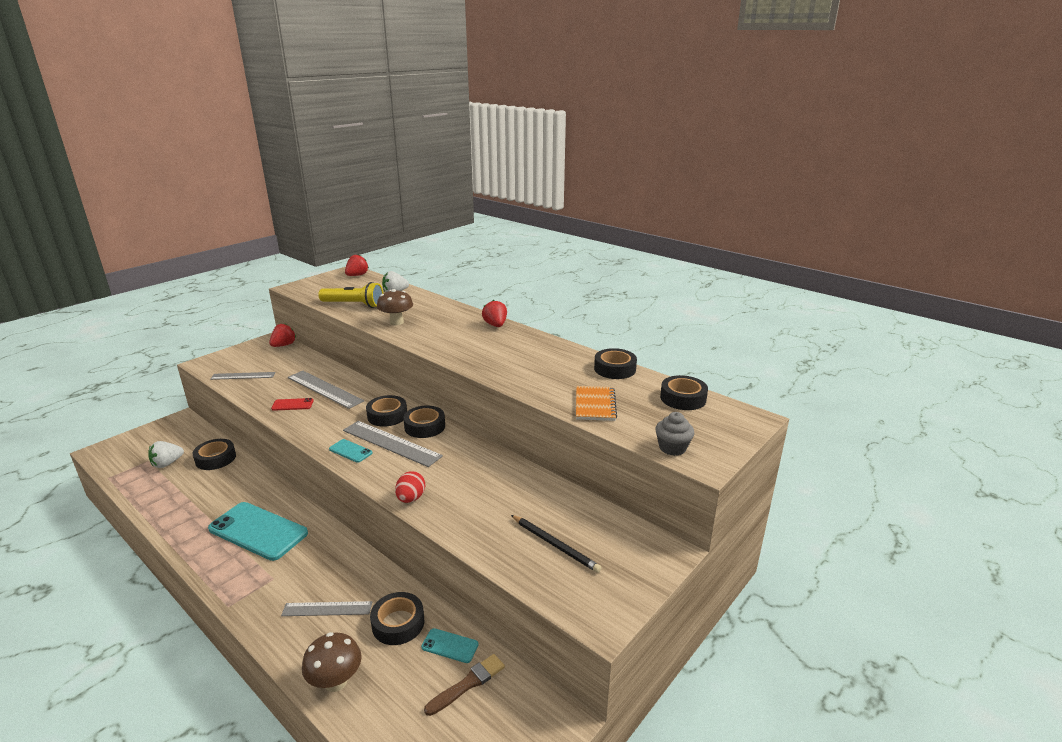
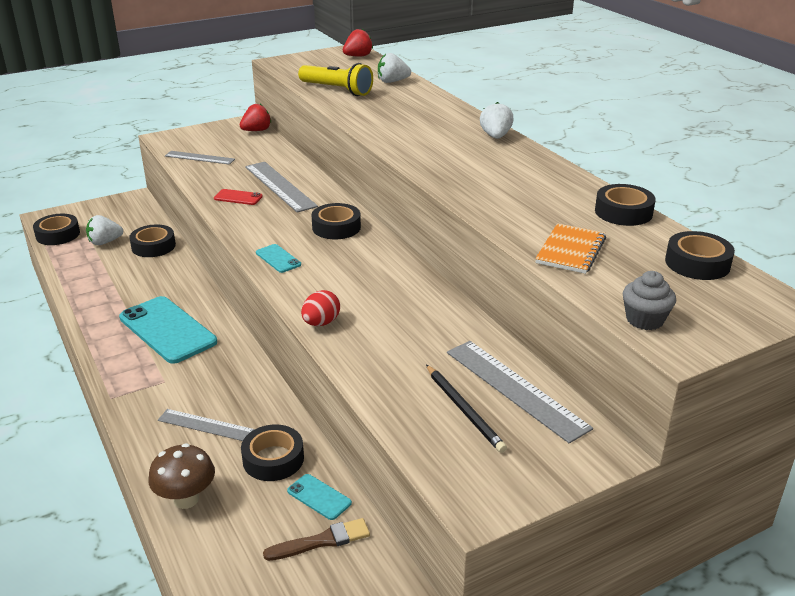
camera: 20 degrees right, 5 degrees up
(391, 443) = (327, 258): grey ruler -> grey ruler (515, 389)
(396, 322) = (376, 117): brown mushroom -> none
(425, 426) = (373, 247): black tape -> black tape (58, 235)
(495, 325) = (495, 136): red strawberry -> white strawberry

